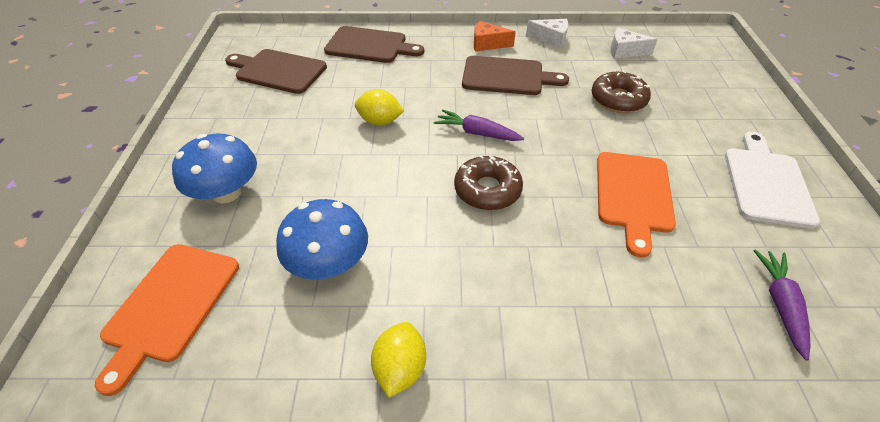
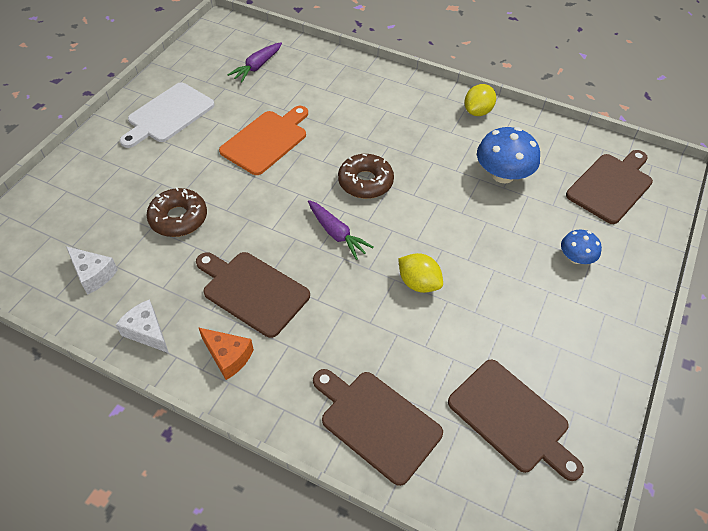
camera: 155 degrees left, 5 degrees up
(170, 306) = (611, 186): orange cutting board -> brown cutting board
(226, 192) = (576, 258): blue mushroom -> blue mushroom, size x0.58

